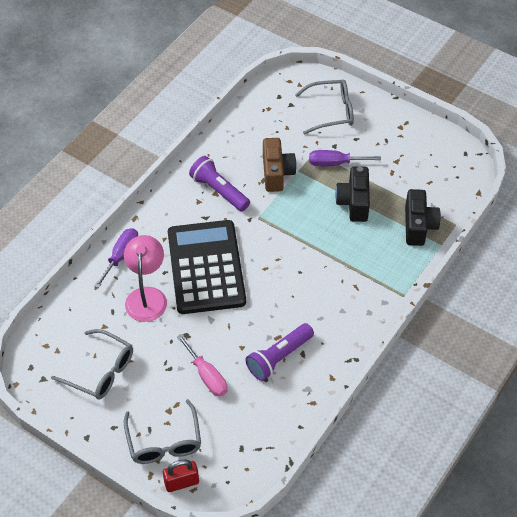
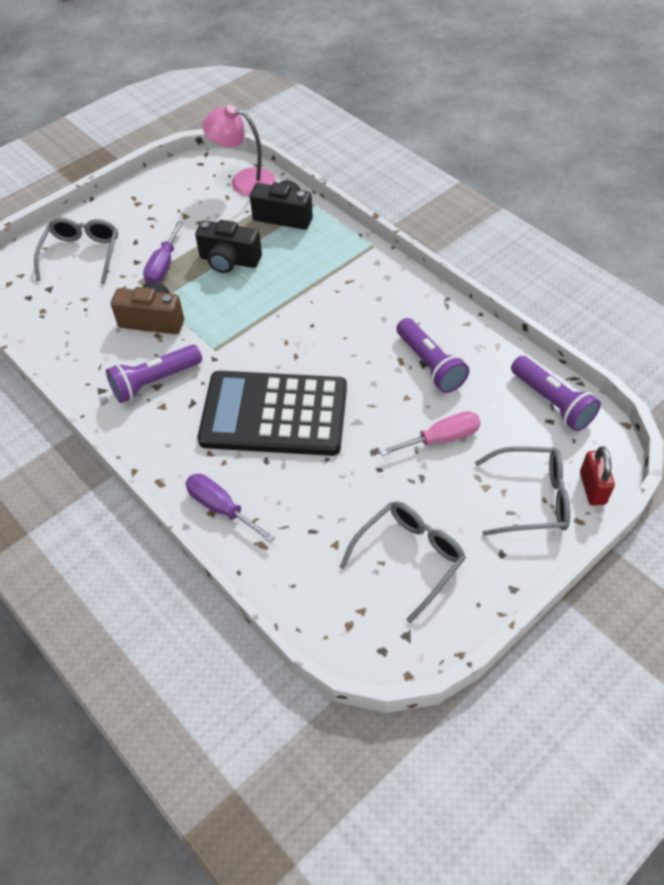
camera: 75 degrees left, 0 degrees up
(147, 296) = (299, 486): pink lamp -> pink lamp (244, 181)
(260, 448) = (552, 402): none -> purple flashlight

